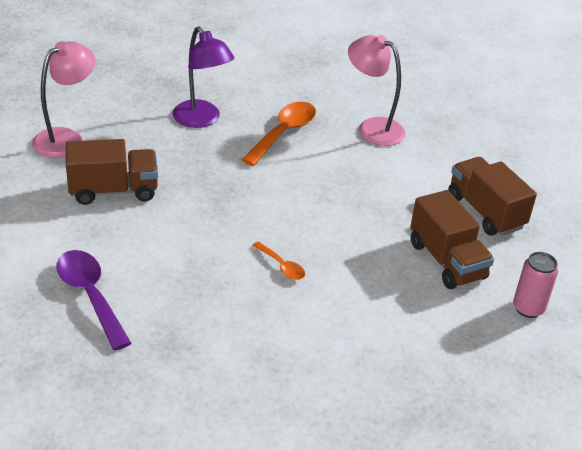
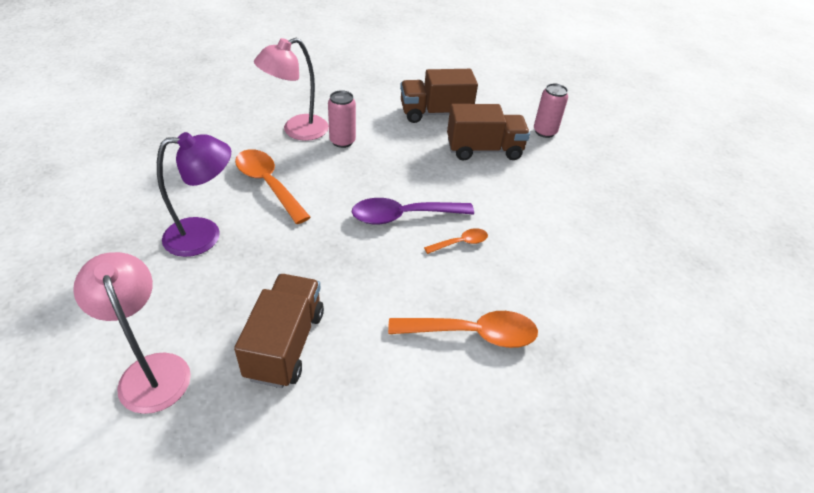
camera: 70 degrees left, 5 degrees up
(90, 296) = (460, 409): purple spoon -> purple spoon (403, 216)
(171, 292) = (473, 334): none -> orange spoon
(379, 159) = (342, 141): none -> pink can

